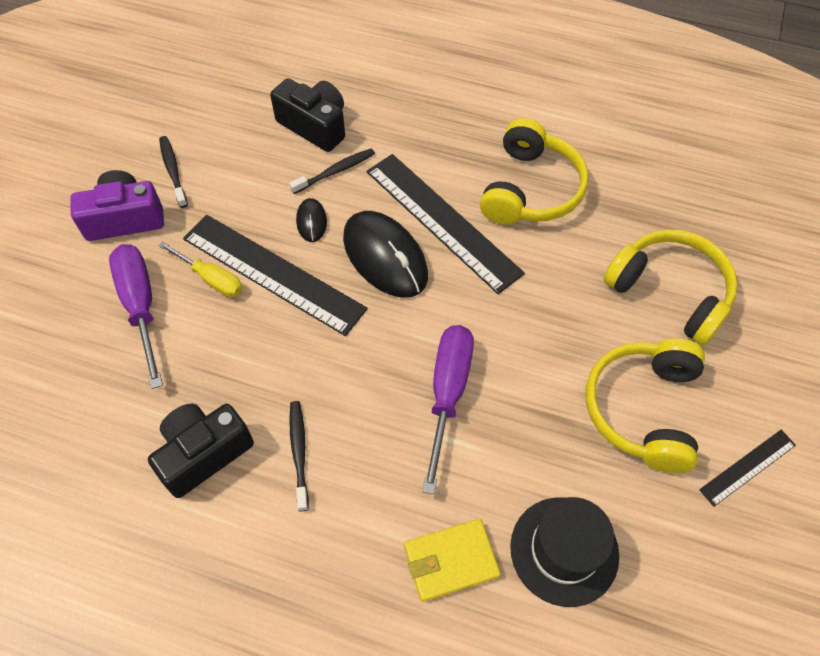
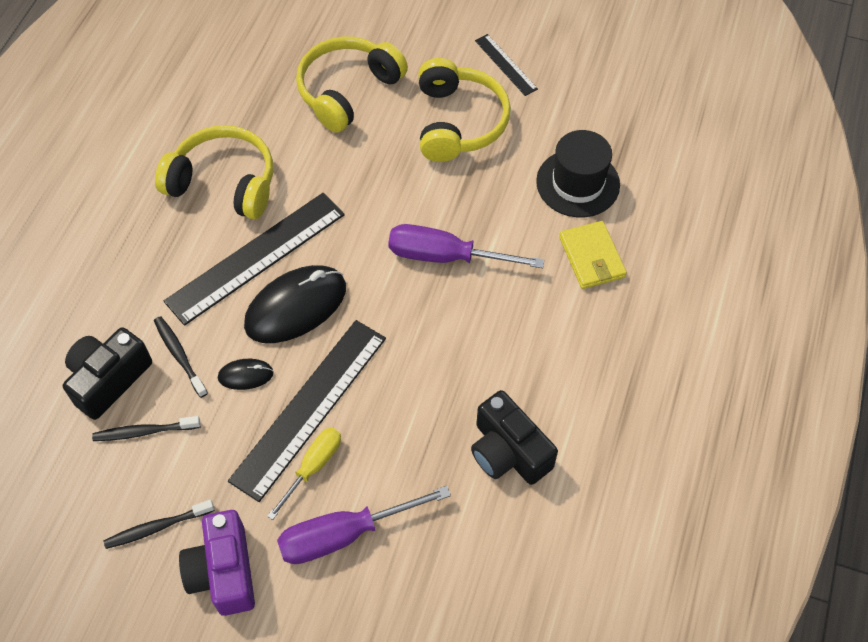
camera: 90 degrees left, 0 degrees up
(299, 452) = (504, 371): black toothbrush -> black toothbrush (144, 432)
(642, 409) = (458, 122): yellow headphones -> yellow headphones turned 105 degrees counterclockwise

